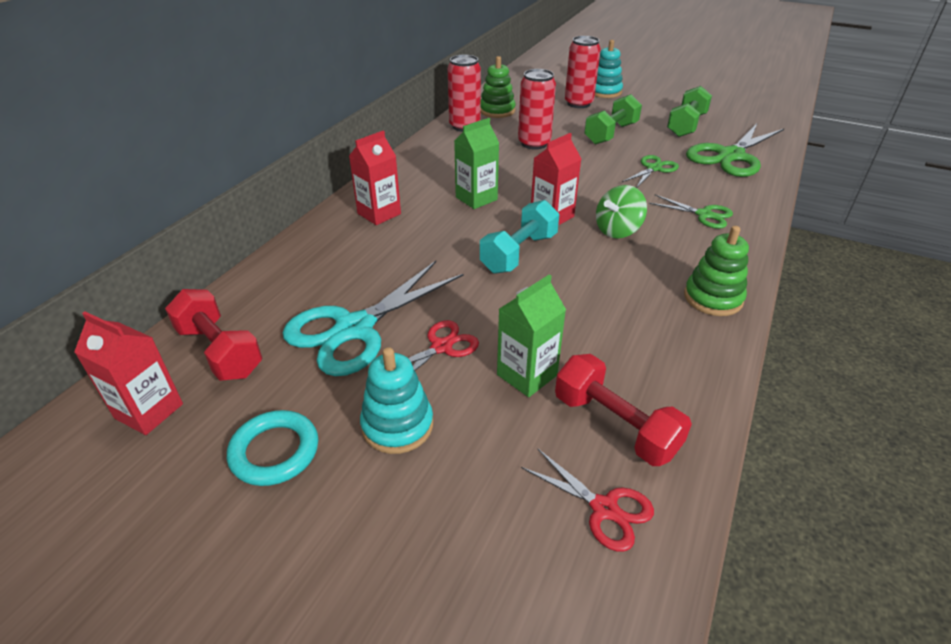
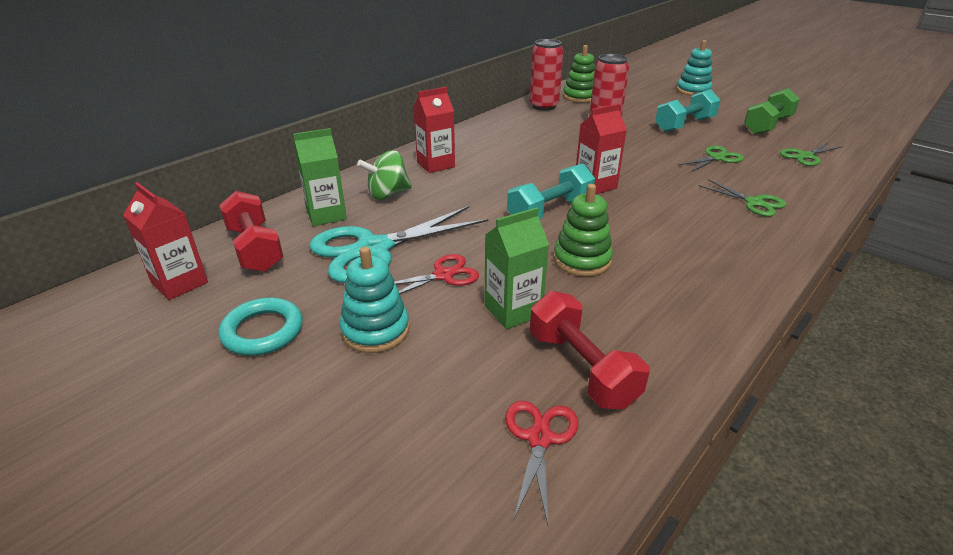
camera: 15 degrees right, 5 degrees down
(476, 198) = (529, 163): green carton -> green carton (326, 215)
(578, 103) = (662, 98): red can -> none
(605, 509) = (539, 438): red scissors -> red scissors turned 135 degrees counterclockwise
(611, 134) = (684, 125): green dumbbell -> turquoise dumbbell
(617, 230) = (656, 205): green spinning top -> green spinning top (388, 194)
(713, 298) = (733, 276): green stacking toy -> green stacking toy (582, 260)
(731, 156) = (805, 156): green scissors -> green scissors, size x0.52

